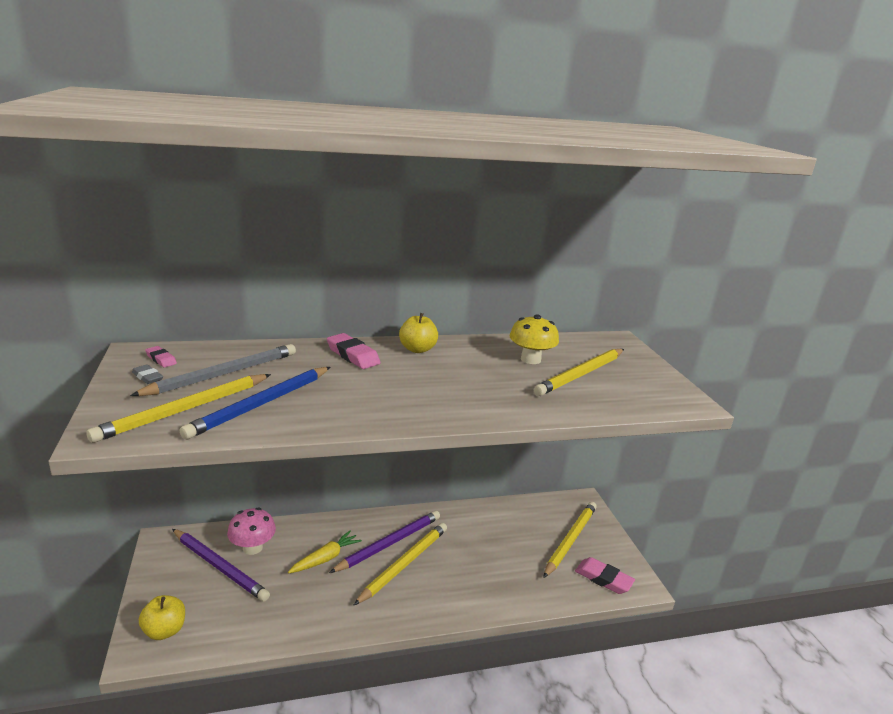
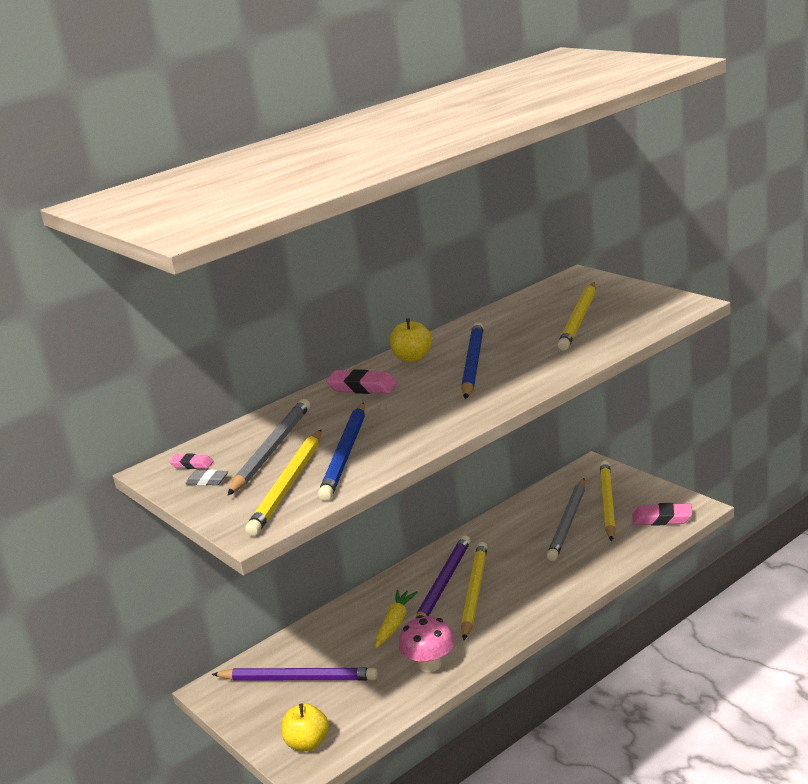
camera: 20 degrees left, 0 degrees up
(252, 547) = (312, 650): pink mushroom -> pink mushroom (429, 664)
(453, 374) = (473, 364): none -> blue pencil
(526, 540) = (568, 522): none -> grey pencil
(530, 359) = (522, 325): yellow mushroom -> none

